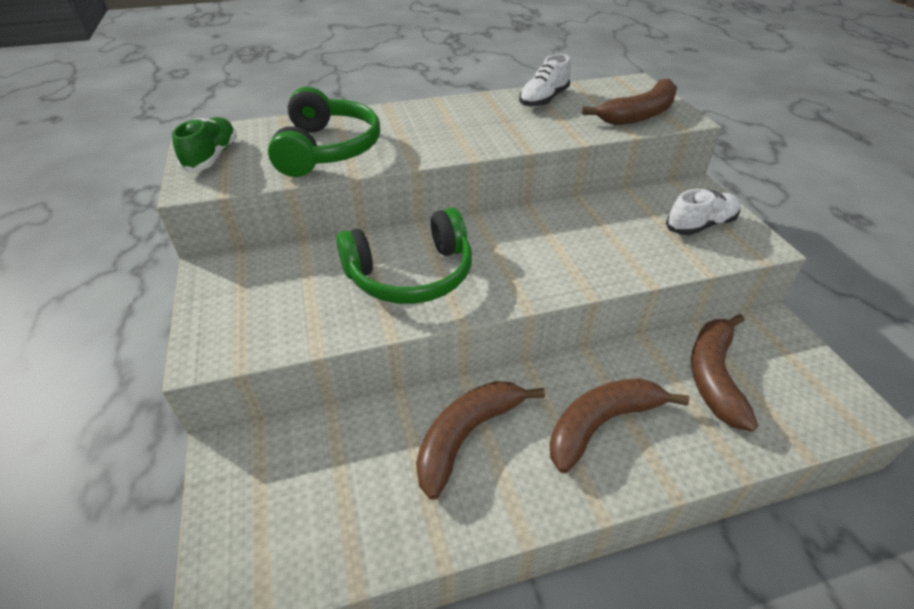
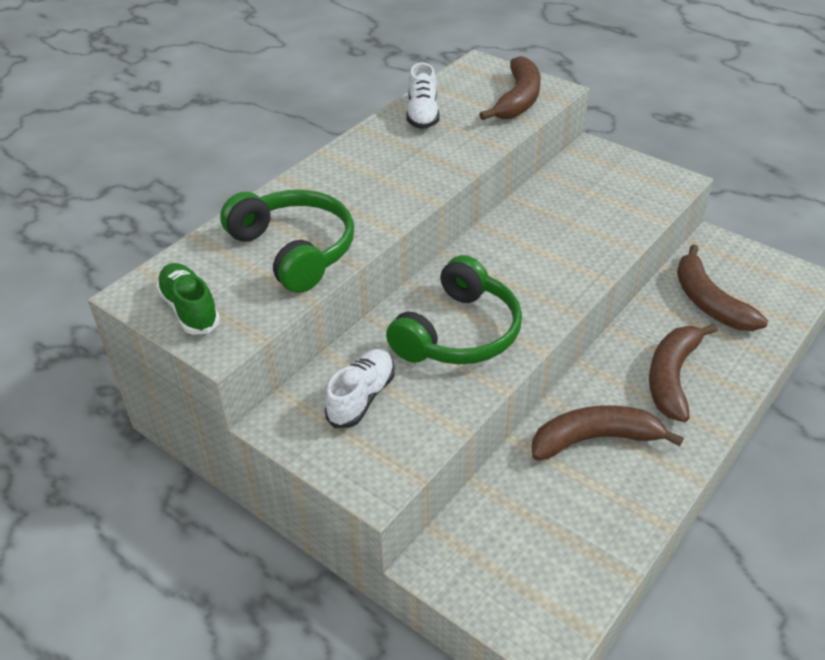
camera: 35 degrees left, 0 degrees up
(467, 435) = (595, 439): brown banana -> brown banana turned 75 degrees clockwise
(700, 225) = (624, 183): white shoe -> white shoe (361, 398)

